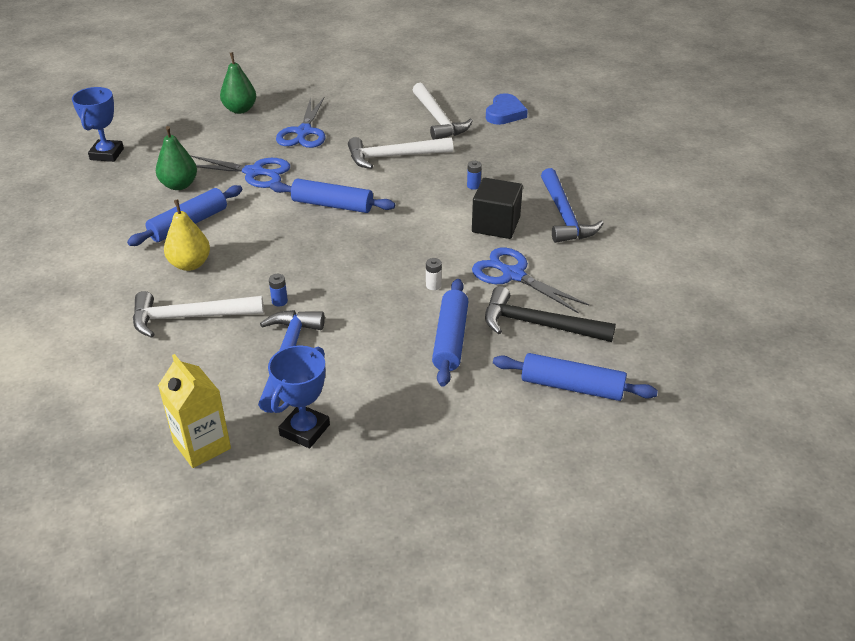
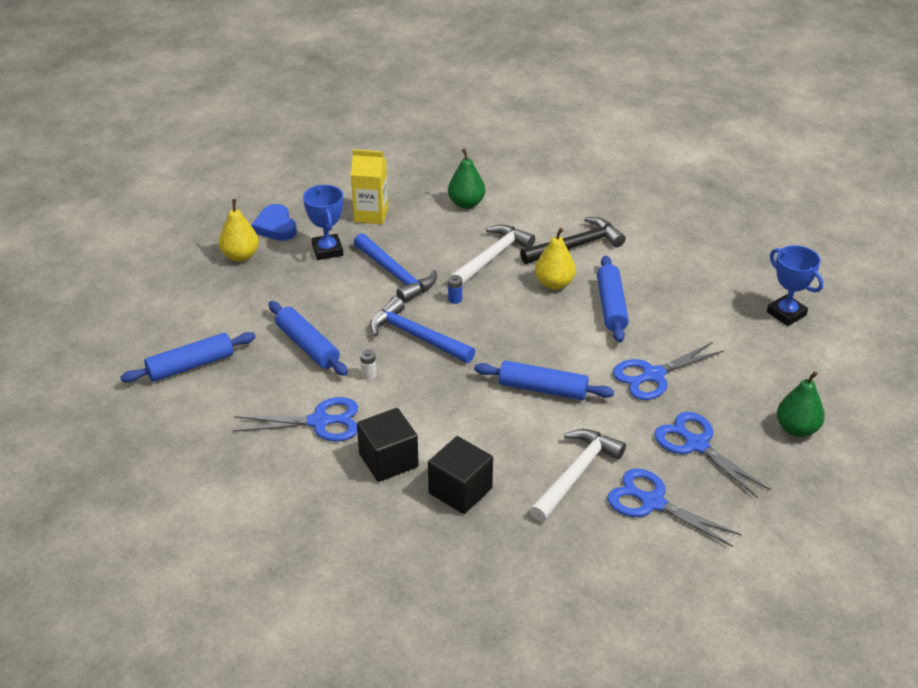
camera: 135 degrees right, 0 degrees up
(179, 185) = (681, 327): green pear -> green pear (466, 203)
(332, 205) = (542, 389): blue rolling pin -> blue rolling pin turned 45 degrees clockwise
(376, 125) = (653, 502): none -> blue scissors
(395, 489) = (240, 256): none -> yellow pear
(438, 119) = (611, 557): white hammer -> none
(473, 186) = (460, 490): blue battery -> black cube
(505, 113) = (561, 623): blue heart -> blue heart (275, 227)
(538, 324) = (257, 394): black hammer -> black hammer (576, 246)
(564, 216) = (340, 512): blue hammer -> blue hammer (416, 336)

